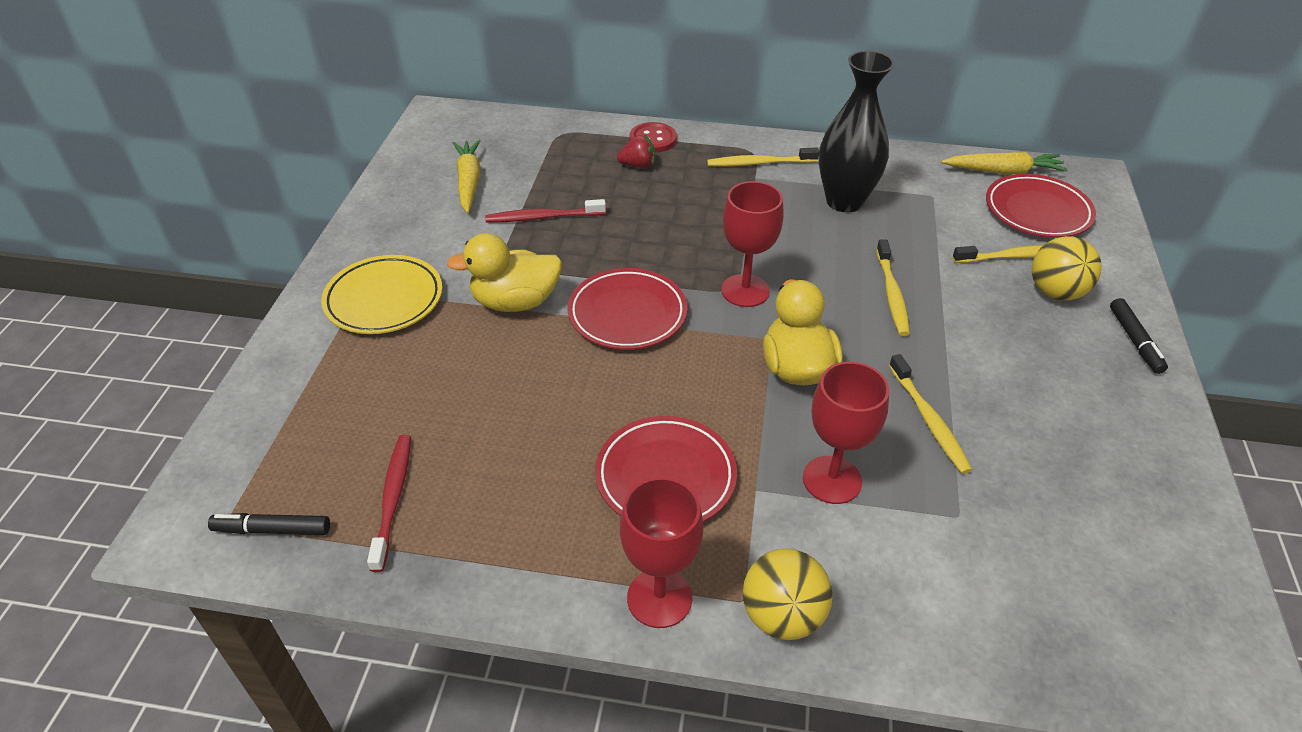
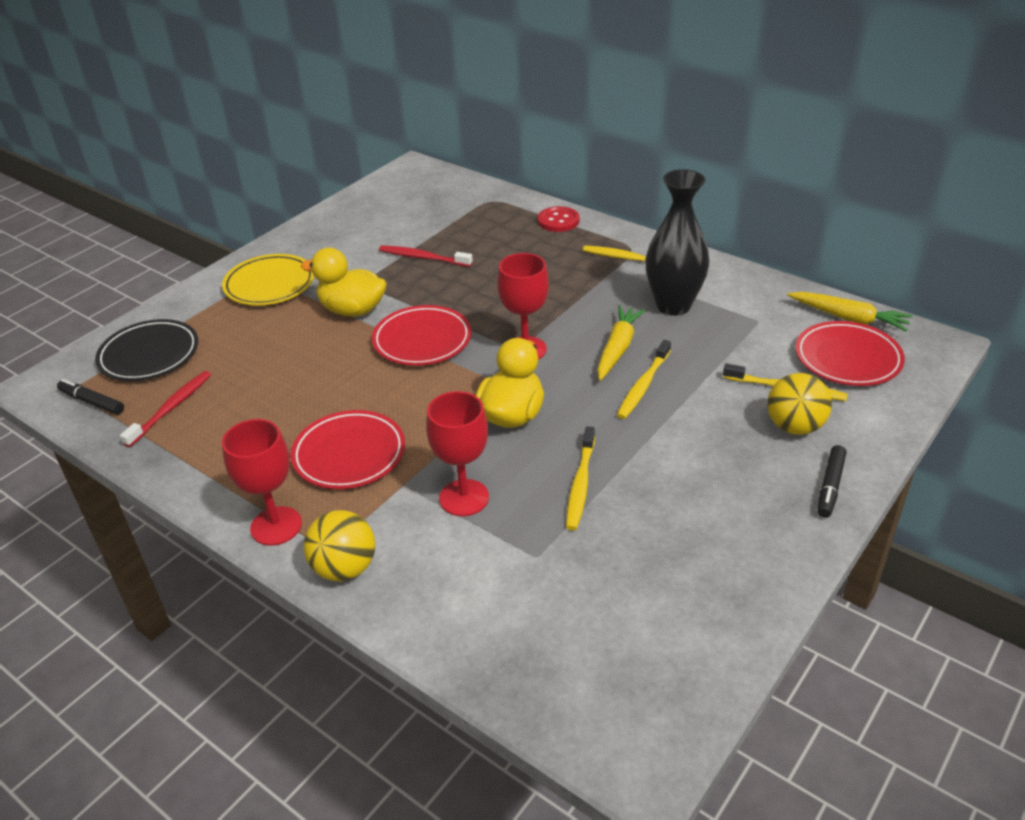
camera: 30 degrees right, 5 degrees down
(300, 439) = (149, 355): none -> black plate
(469, 182) = (393, 220): yellow carrot -> yellow carrot (618, 348)
(638, 165) = (528, 237): red strawberry -> none

